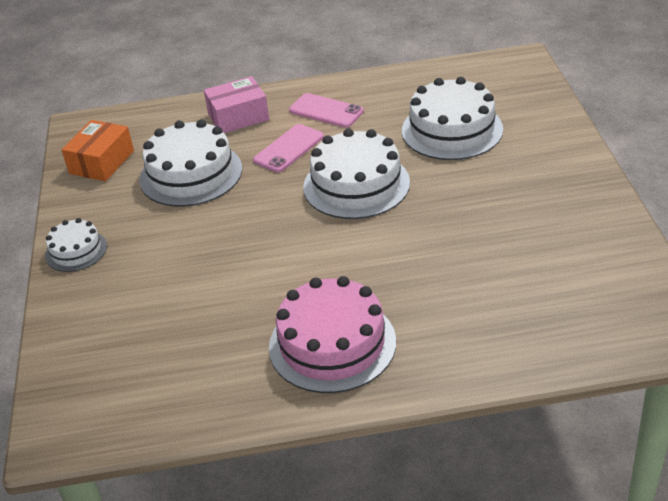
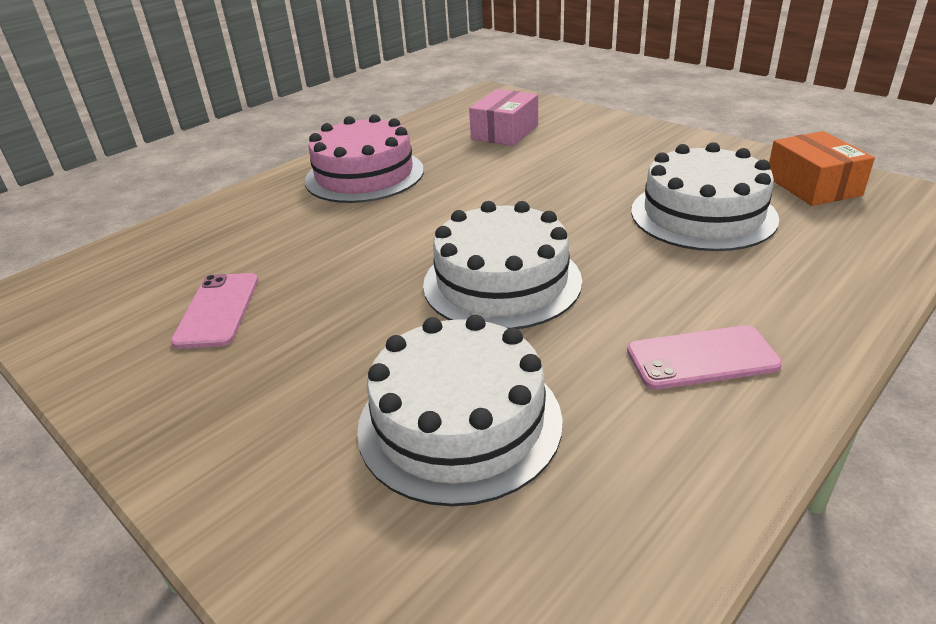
camera: 140 degrees right, 5 degrees down
(76, 251) = (667, 138): white cake -> none
(238, 117) = (797, 291): pink box -> pink box (505, 132)
(289, 148) = (652, 283): pink phone -> pink phone (217, 310)

